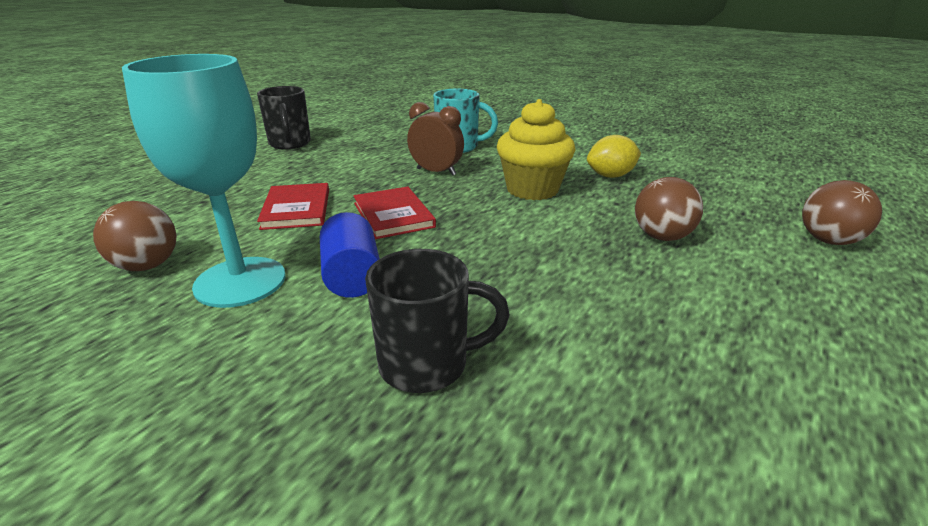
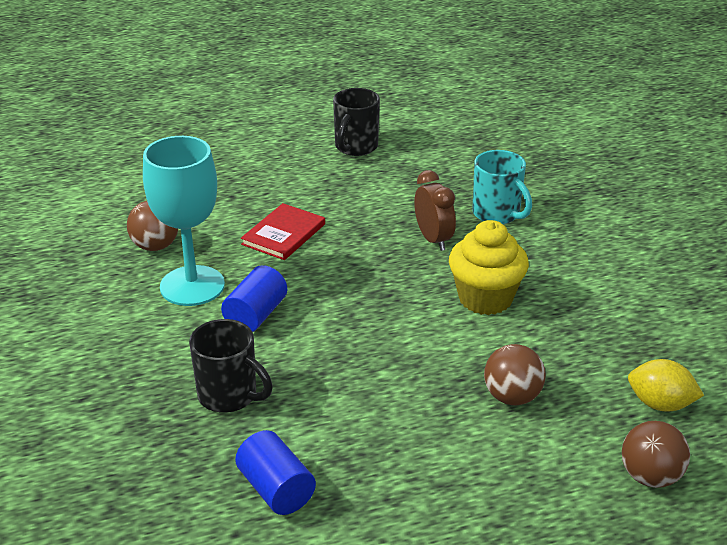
camera: 40 degrees right, 5 degrees up
(393, 215) = (341, 273): red book -> none
(610, 176) = (583, 317): yellow lemon -> yellow lemon (660, 404)
(632, 436) = (276, 489): none -> blue cylinder

